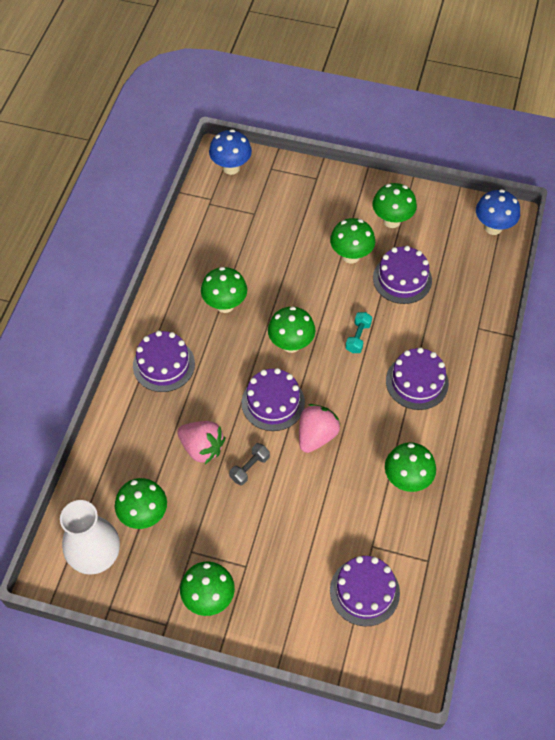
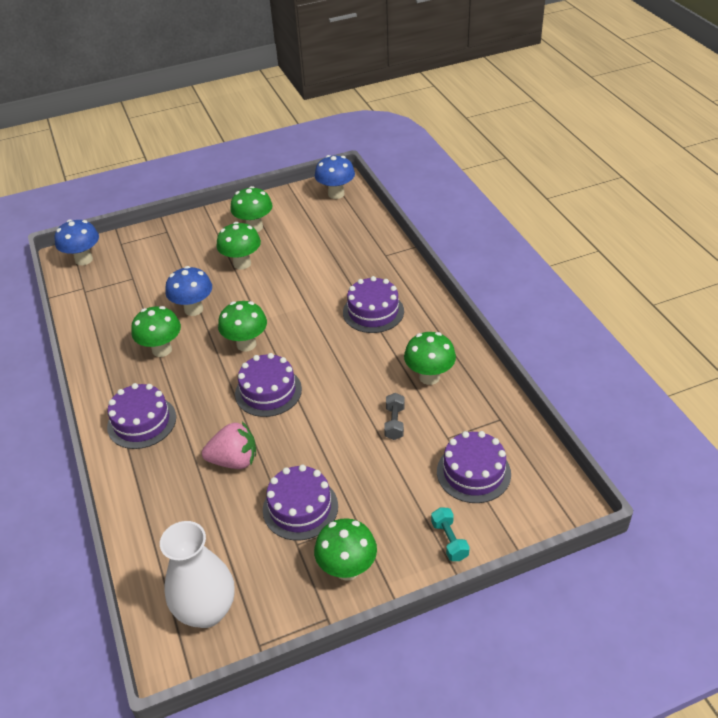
camera: 35 degrees left, 15 degrees down
(144, 515) = (225, 545): green mushroom -> none
(249, 468) = (291, 448): grey dumbbell -> grey dumbbell (394, 423)
(277, 279) = (193, 309): none -> blue mushroom
(316, 435) = (327, 392): pink strawberry -> none
(358, 337) = (298, 310): turquoise dumbbell -> turquoise dumbbell (449, 540)
(402, 279) = (297, 256): purple cake -> purple cake (300, 508)

